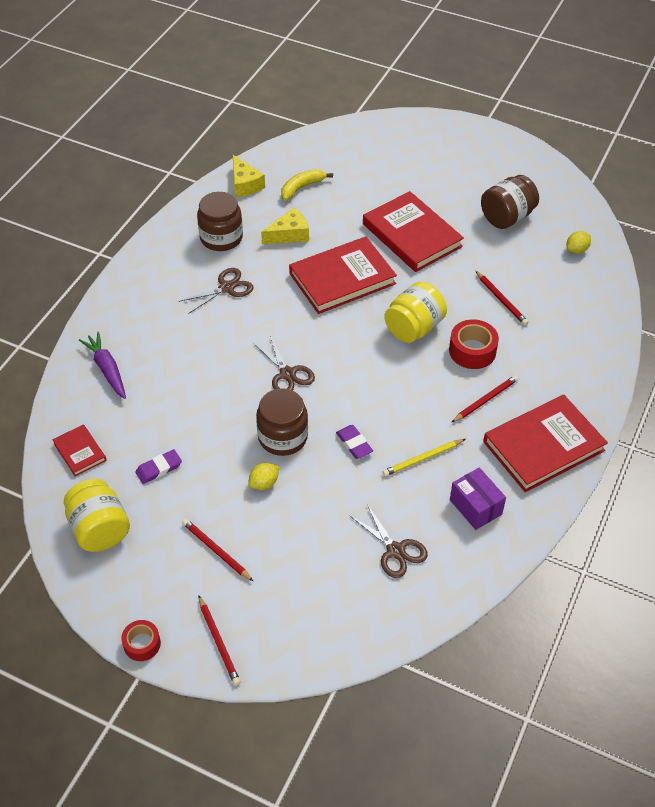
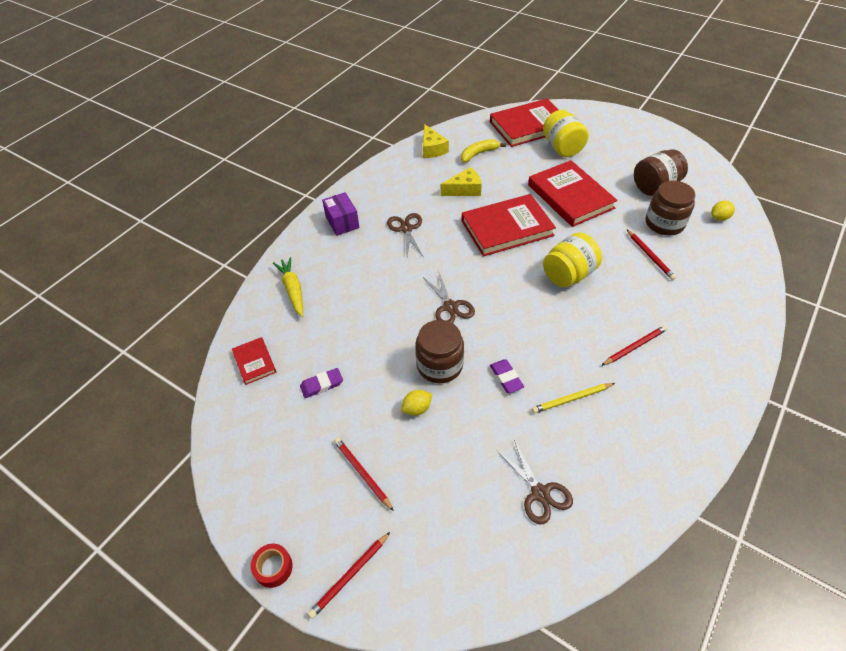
camera: 10 degrees right, 0 degrees up
(99, 529) = (257, 439): yellow jar -> yellow jar (562, 148)
(107, 369) = (293, 290): purple carrot -> yellow carrot
(218, 642) = (350, 575): red pencil -> red pencil turned 60 degrees clockwise
(221, 238) = (407, 188): brown jar -> brown jar (664, 223)
(227, 288) = (406, 229): brown scissors -> brown scissors turned 75 degrees counterclockwise
(472, 351) = (622, 299): red tape -> none
(475, 507) = (623, 454): purple box -> purple box (342, 222)
(543, 446) = (692, 397): red book -> red book (528, 126)

